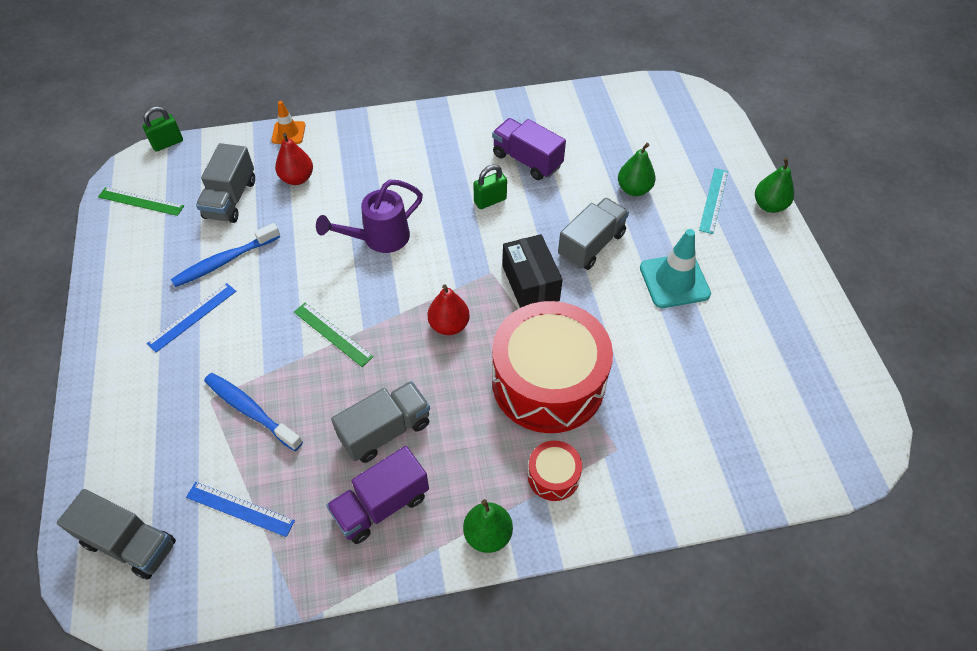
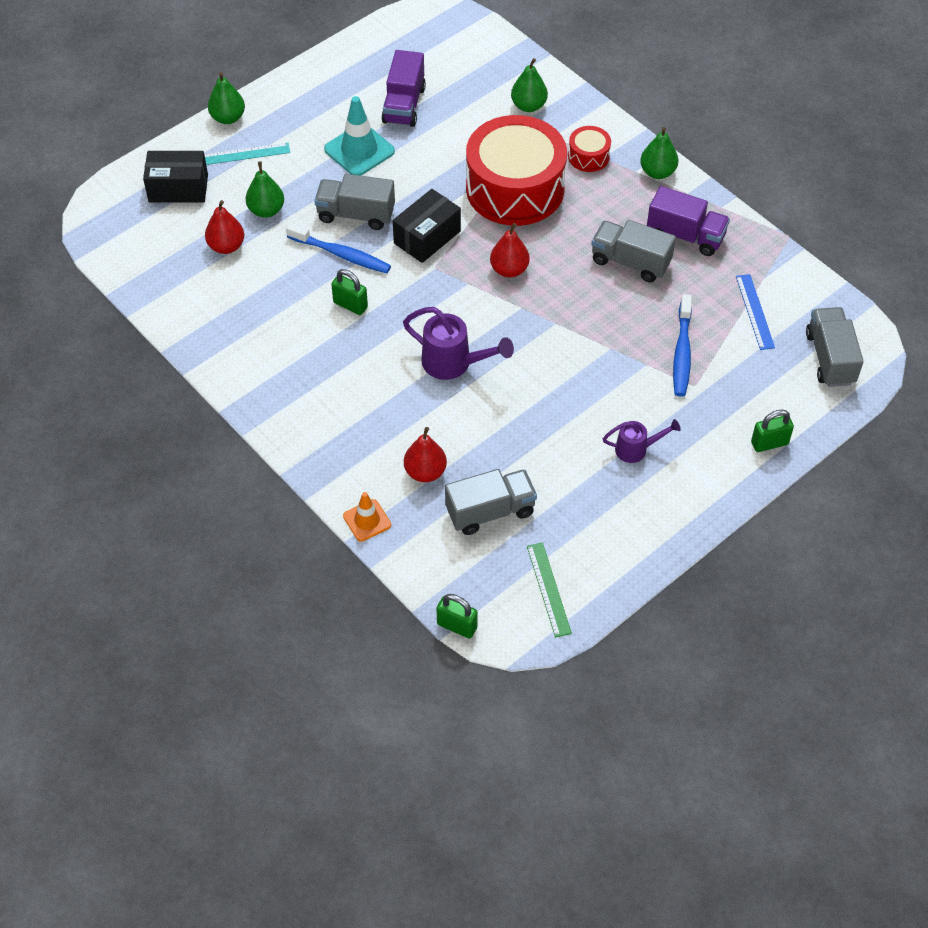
camera: 120 degrees left, 0 degrees up
(102, 421) = (769, 443): none -> green padlock
(192, 317) = (636, 449): blue ruler -> purple watering can
(224, 261) = (564, 466): blue toothbrush -> blue toothbrush (341, 254)
(332, 334) = (576, 340): green ruler -> none
(527, 160) = (277, 301): purple truck -> purple truck (404, 105)
(607, 152) = (226, 246): none -> red pear
(665, 459) = (528, 106): none -> green pear
(693, 146) = (178, 188): none -> black box

